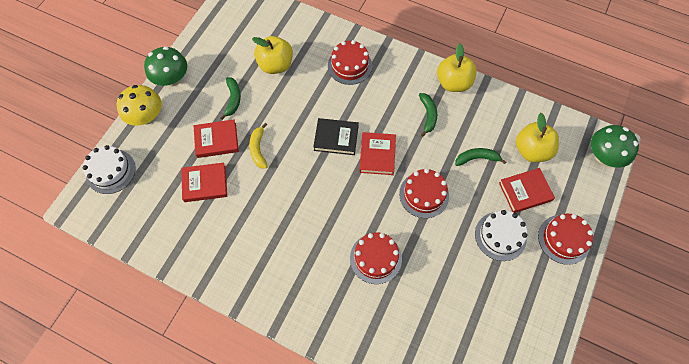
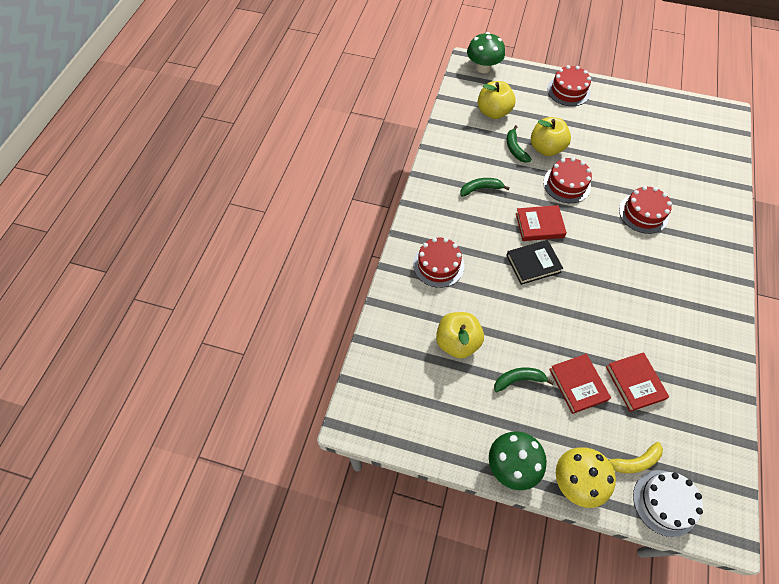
camera: 100 degrees left, 5 degrees down
(258, 149) = (573, 337): yellow banana -> yellow banana (634, 462)
(336, 138) = (533, 264): black book -> black book turned 75 degrees clockwise
(453, 83) = (436, 172): yellow apple -> yellow apple (546, 148)
(500, 236) = (583, 129): white cake -> none
(525, 192) = (535, 115): red book -> none

